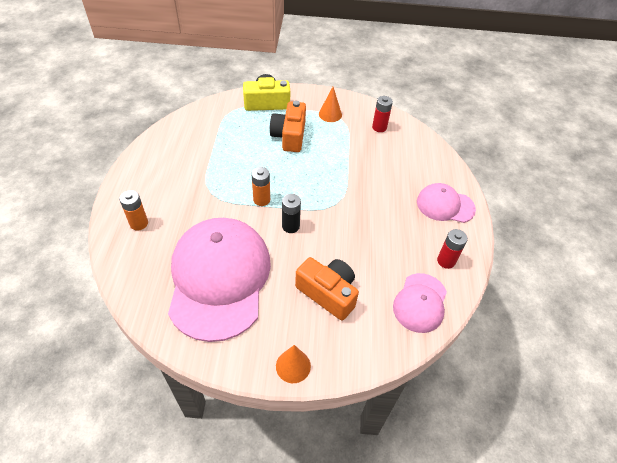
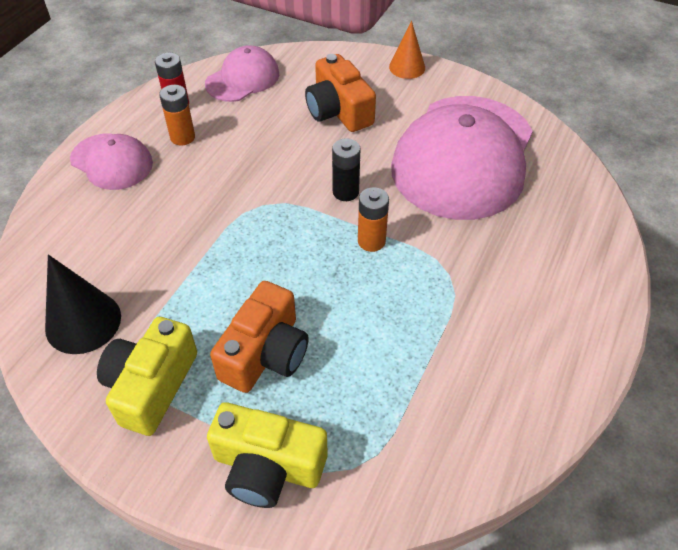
camera: 155 degrees left, 0 degrees up
(139, 223) = (570, 255): orange battery -> orange battery (182, 137)
(330, 114) = (151, 386): orange cone -> yellow camera
(379, 127) = (83, 322): red battery -> black cone

